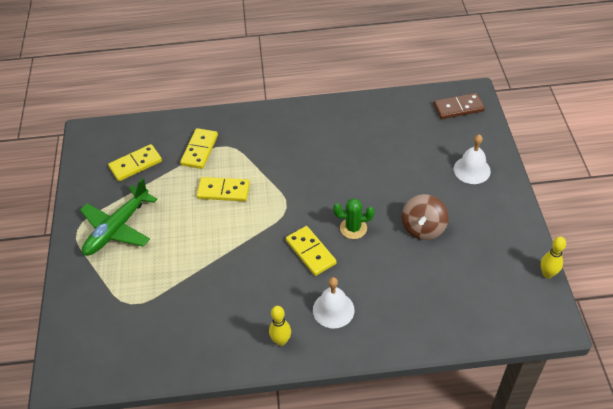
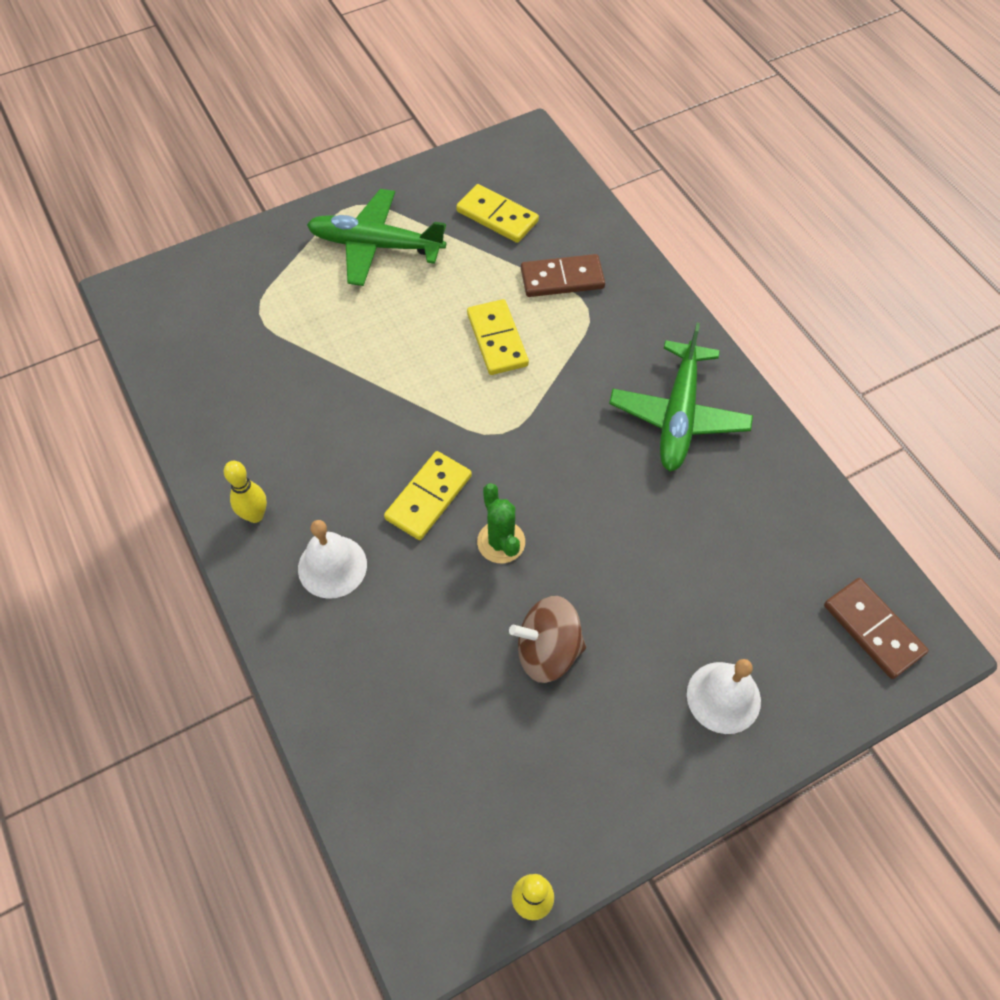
camera: 65 degrees right, 10 degrees up
(200, 150) = (562, 279): yellow domino -> brown domino
(314, 133) = (679, 415): none -> green plane

